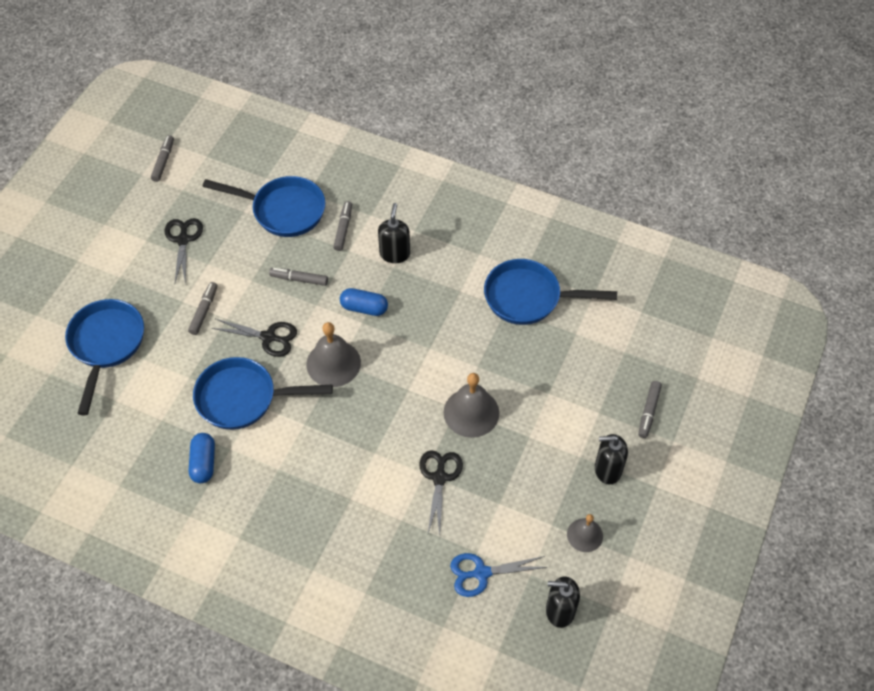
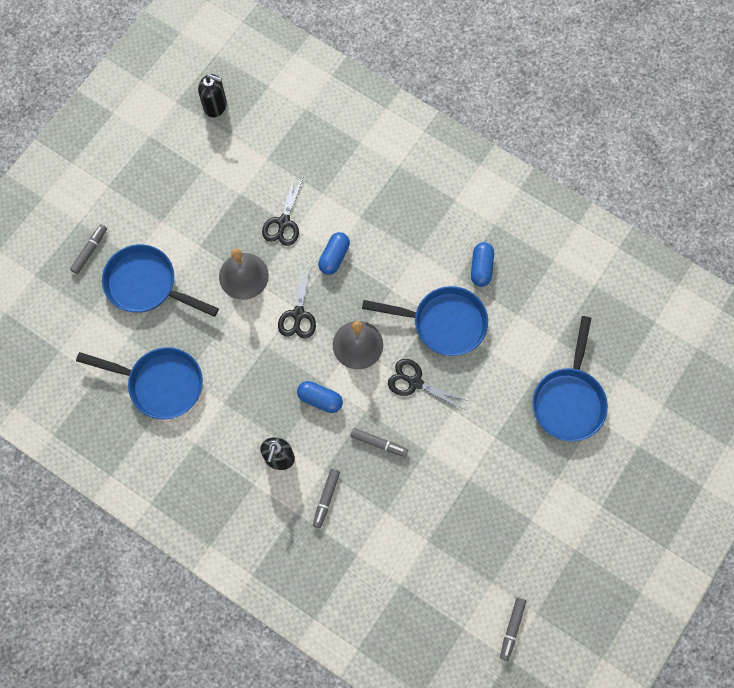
camera: 170 degrees left, 15 degrees up
(183, 240) = (492, 513): black scissors -> black scissors (298, 314)
(204, 311) = (474, 422): grey marker -> none
(283, 210) = (386, 534): blue pan -> blue pan (147, 285)
(374, 448) = (334, 257): none -> blue capsule
(481, 573) = (267, 142): blue scissors -> none
(585, 535) = (179, 157): grey bell -> none
(607, 470) = (143, 206): black soap dispenser -> none

